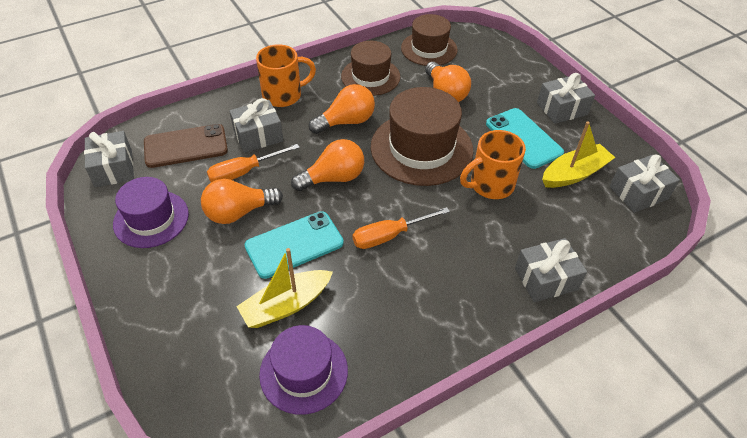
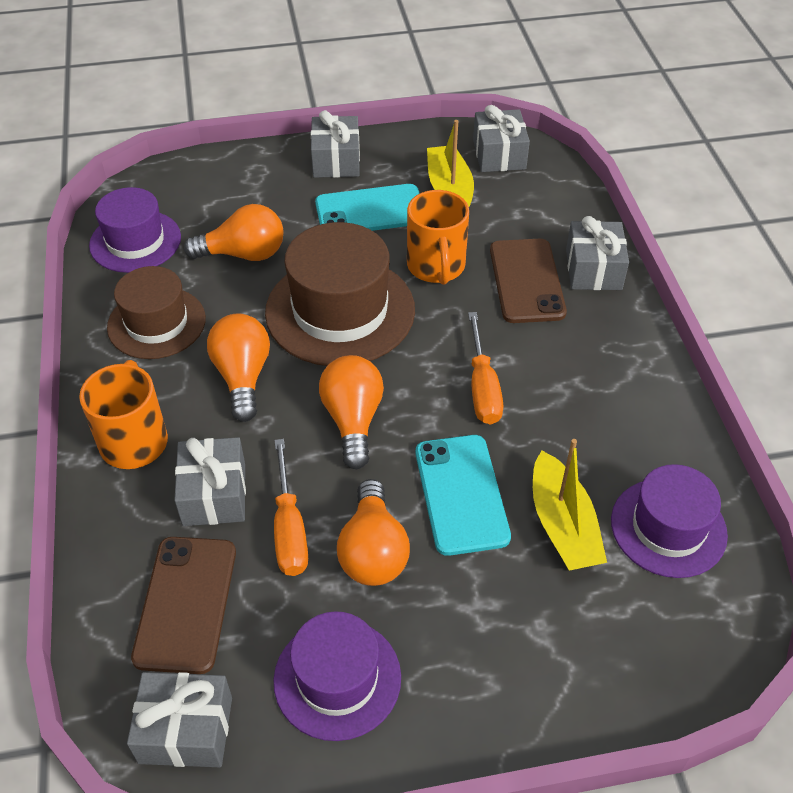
camera: 70 degrees left, 0 degrees up
(429, 49) = (135, 241): brown hat -> purple hat
(507, 239) = (527, 281): none -> brown phone

